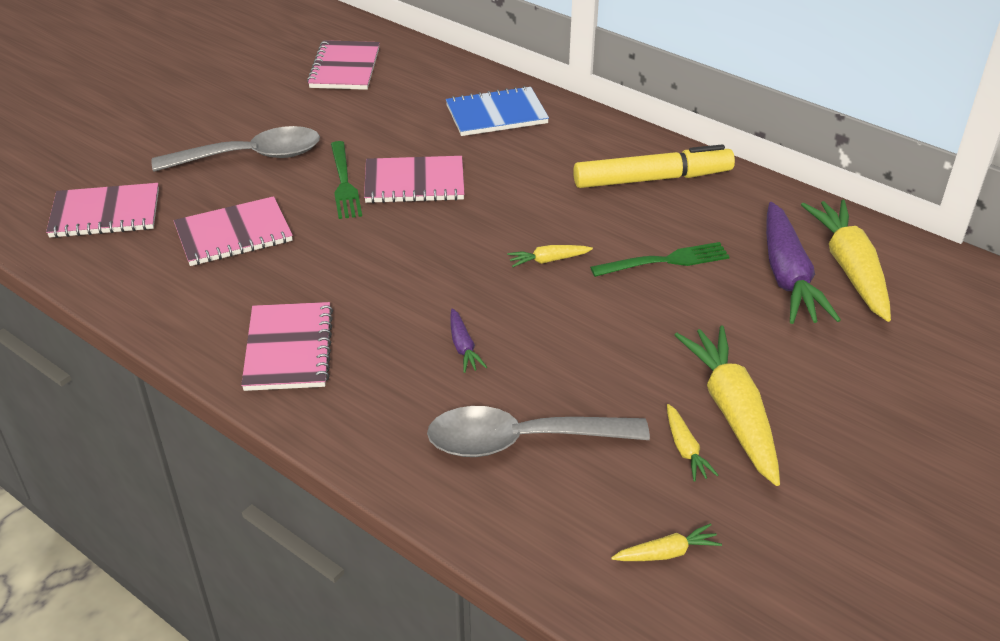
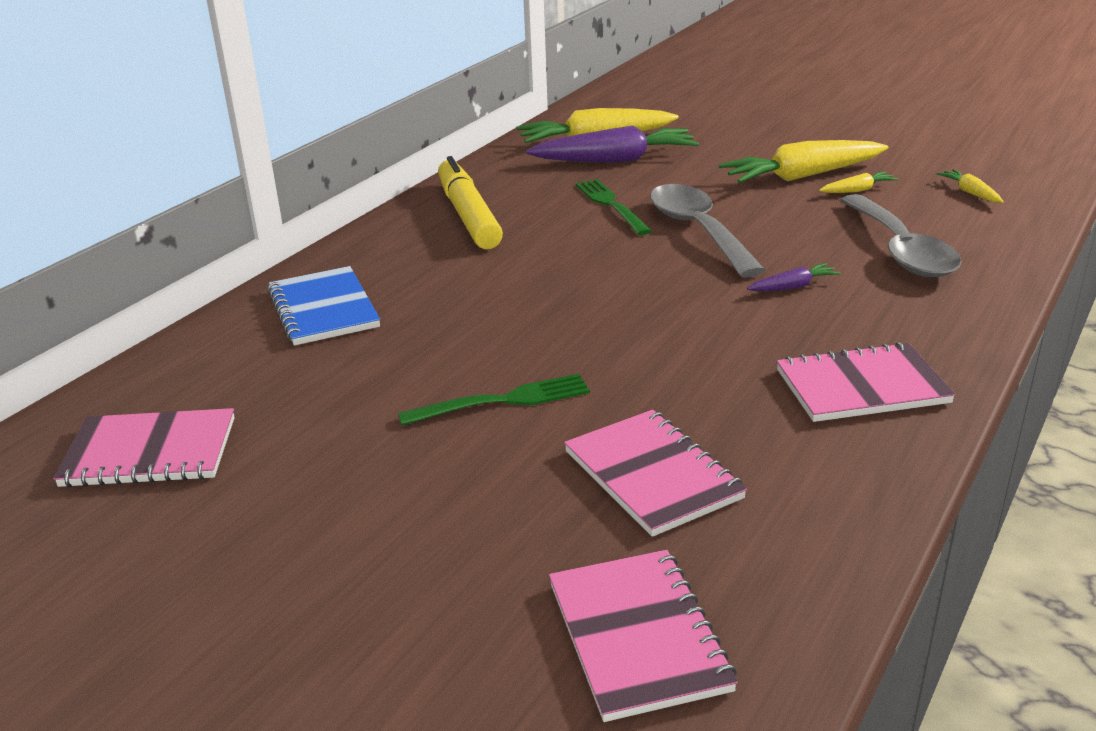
camera: 95 degrees left, 10 degrees down
(251, 157) = (437, 501): grey spoon -> grey spoon (698, 230)
(414, 183) = (494, 348): pink notebook -> none
(548, 260) = (630, 256): yellow carrot -> none

